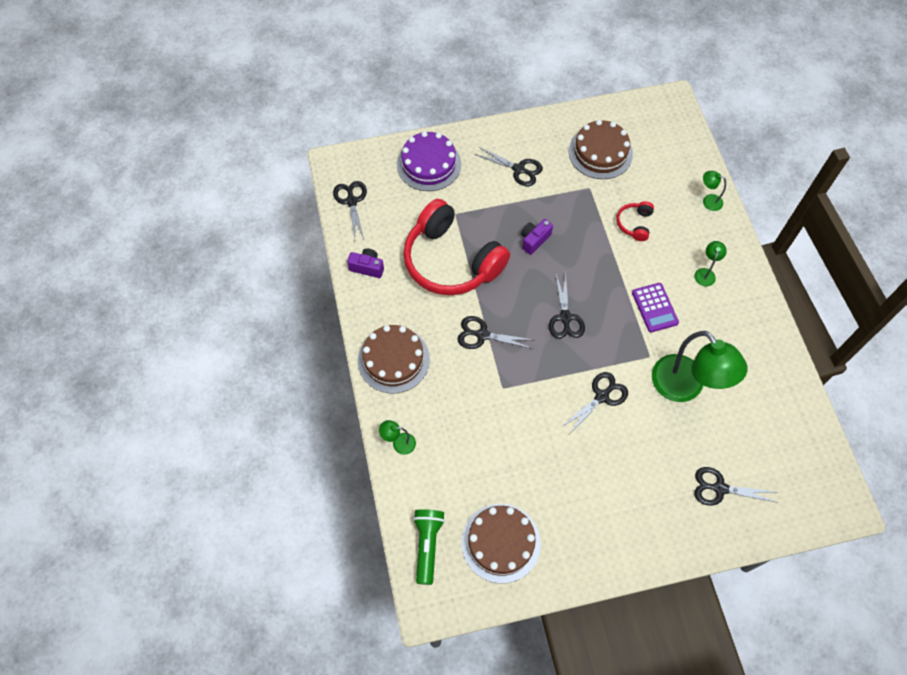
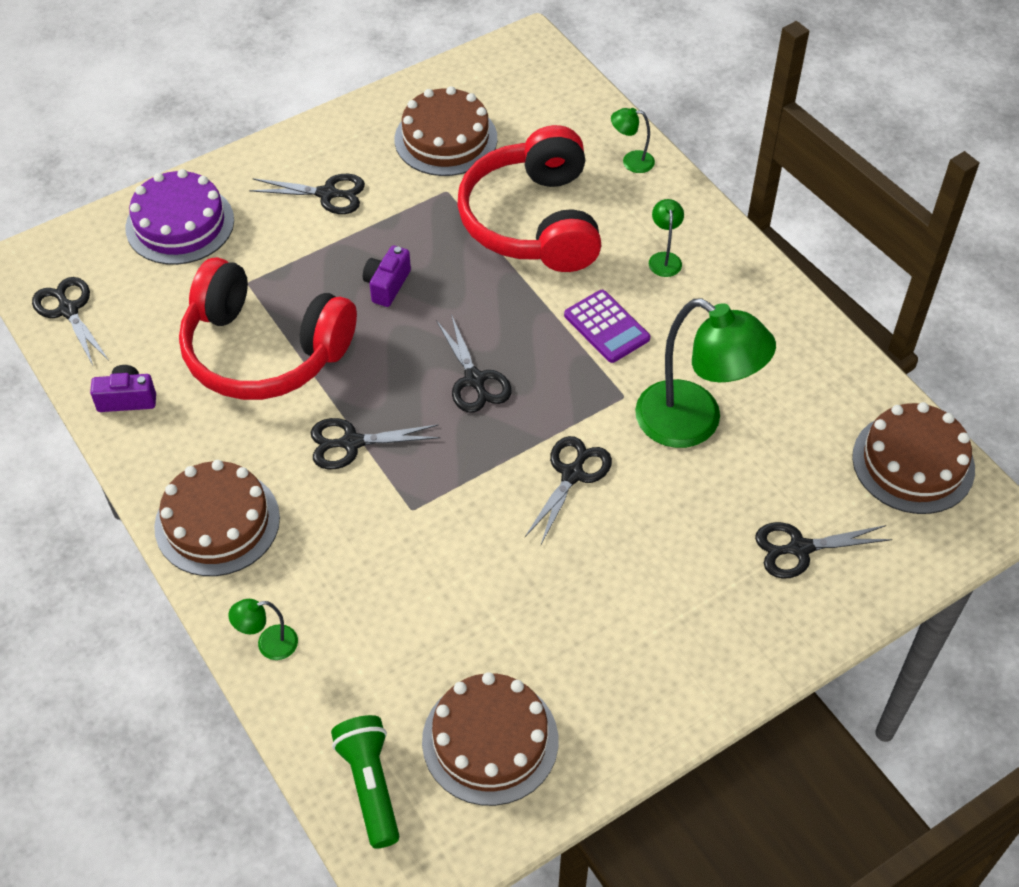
camera: 20 degrees left, 10 degrees down
(634, 224) = (533, 221): red headphones -> red headphones, size x2.38
(810, 457) = (913, 463): none -> brown cake

